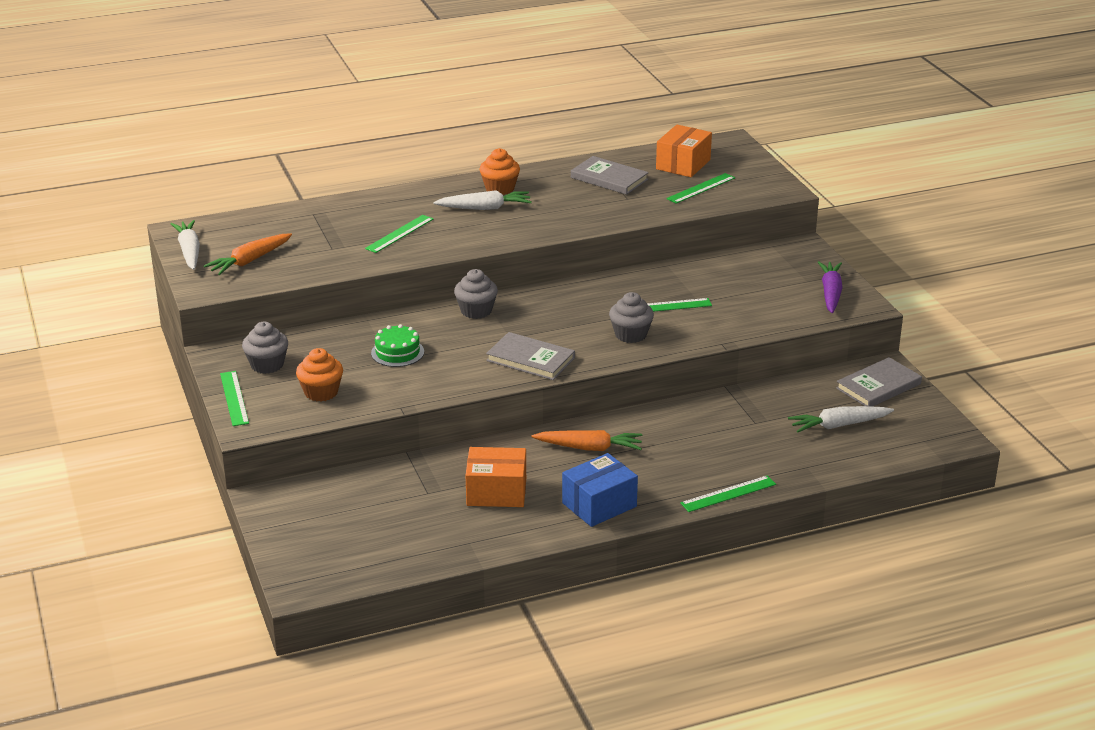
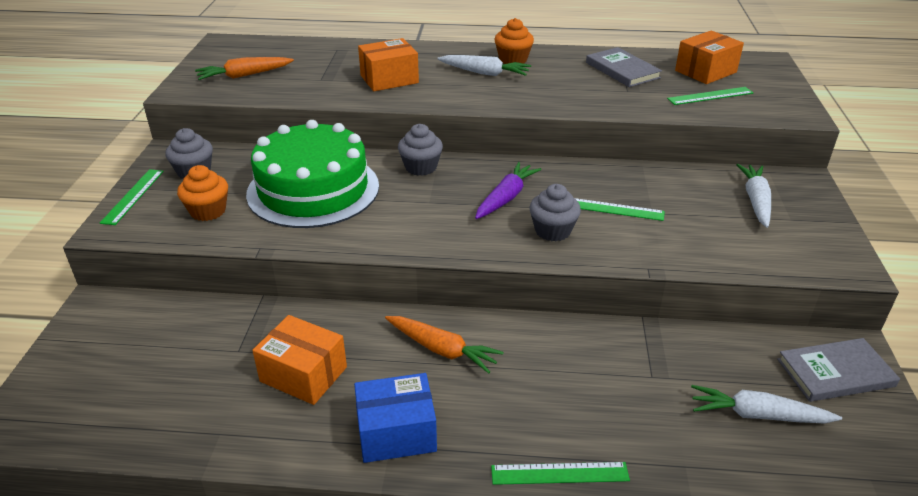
camera: 25 degrees right, 5 degrees up
(189, 251) = (209, 58): white carrot -> white carrot (755, 201)
(397, 352) = (313, 189): green cake -> green cake, size x2.41
(399, 234) = (389, 79): green ruler -> orange box
(530, 359) = (429, 231): grey book -> none
(830, 293) = (813, 240): purple carrot -> purple carrot (506, 198)

